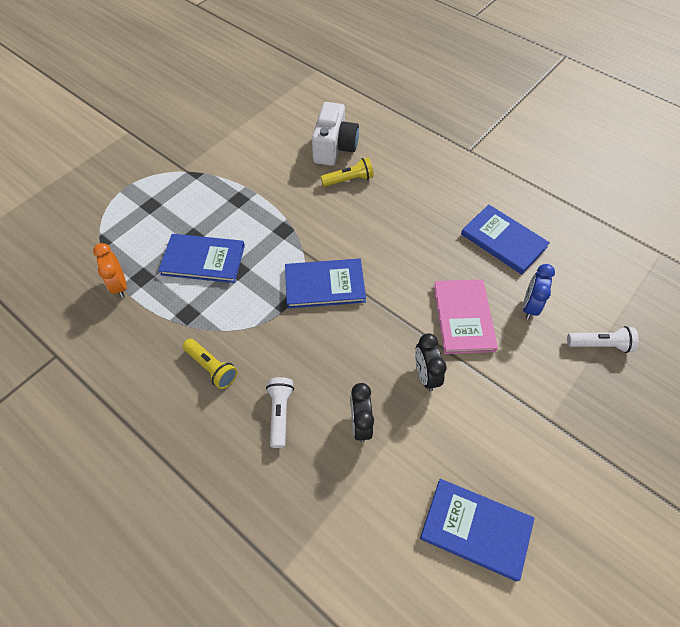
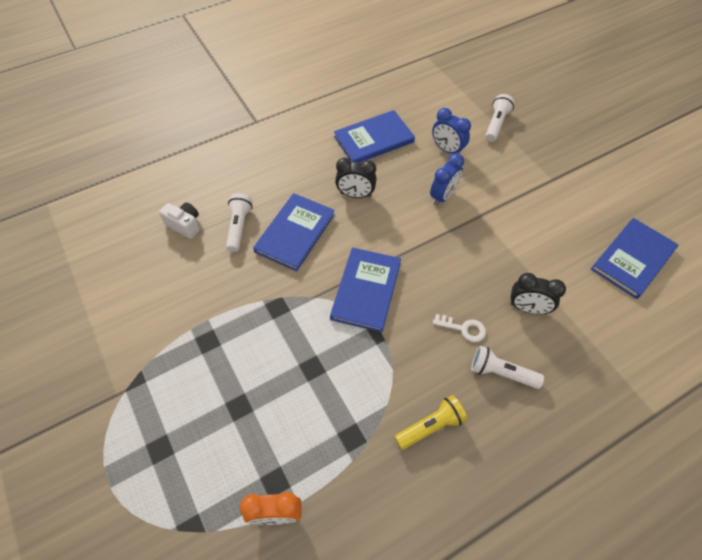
camera: 70 degrees left, 0 degrees up
(203, 260) = (280, 402): blue book -> blue book (295, 233)
(315, 371) = (463, 328): none -> white key
(334, 148) = (185, 225): white camera -> white camera, size x0.56
(349, 180) = (239, 227): yellow flashlight -> white flashlight
(425, 375) = (492, 243): black clock -> black clock (355, 195)
(463, 317) = (443, 196): pink book -> blue clock

